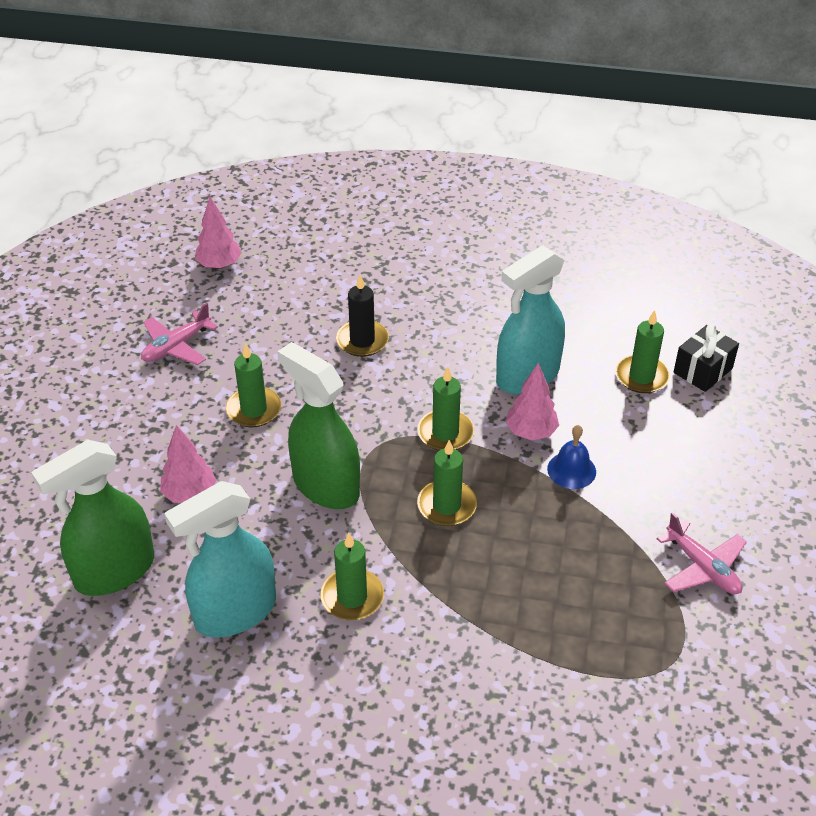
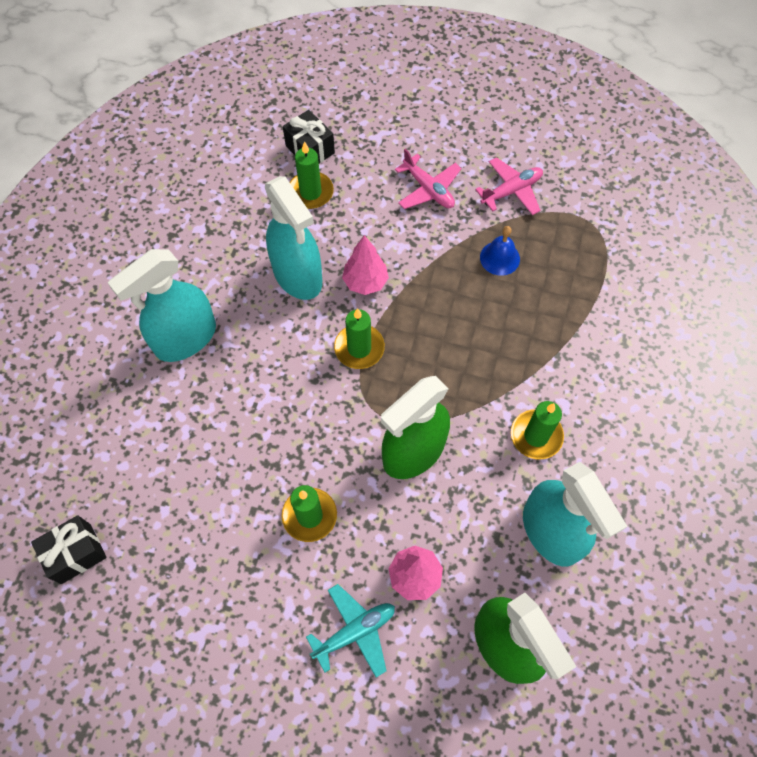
camera: 85 degrees left, 20 degrees up
(138, 452) = (355, 631): none -> turquoise plane
(176, 346) = (203, 598): pink plane -> pink plane (428, 189)
(219, 265) = (76, 553): pink tree -> black gift
(362, 341) = (228, 410): black candle -> none
(437, 302) = (185, 339): none -> turquoise spray bottle
(446, 505) = (442, 355): green candle -> none
(571, 470) = (410, 259): blue bell -> blue bell (499, 258)

